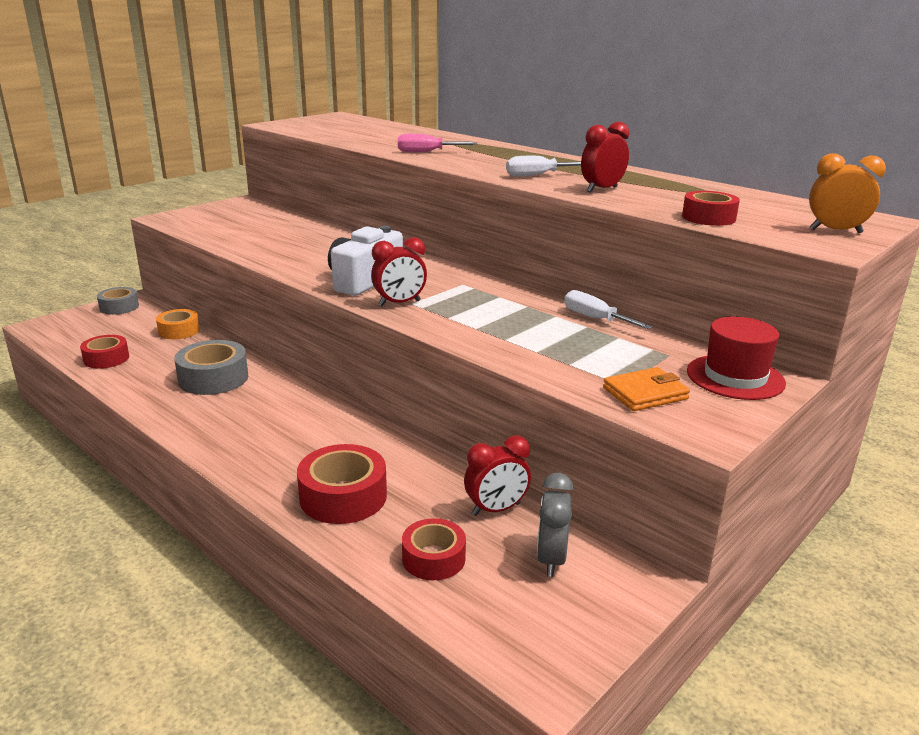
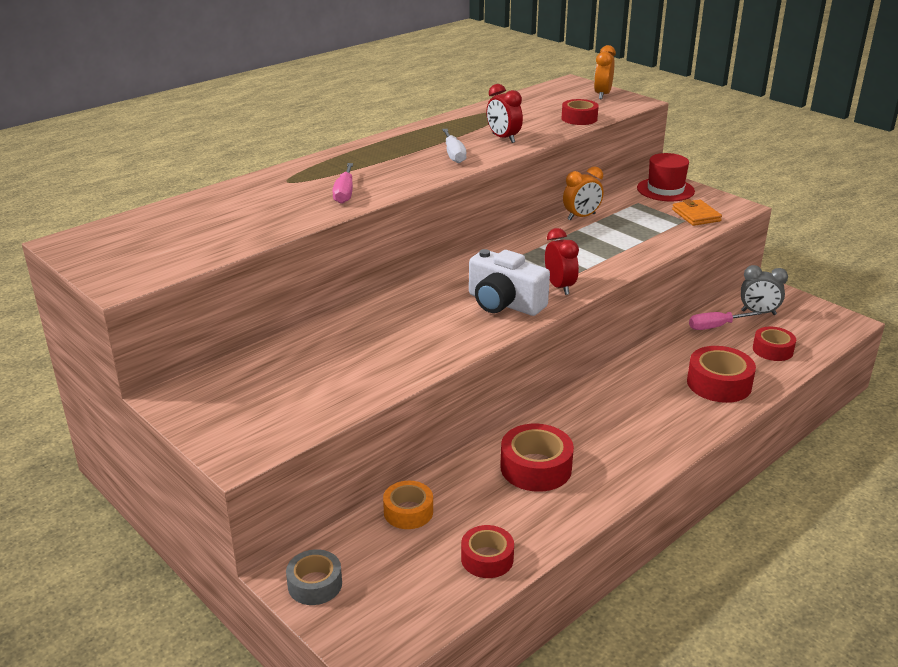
camera: 85 degrees left, 5 degrees up
(213, 378) = (536, 468): grey tape -> red tape
(496, 509) = (715, 326): red clock -> pink screwdriver
(595, 319) = (581, 217): white screwdriver -> orange clock

